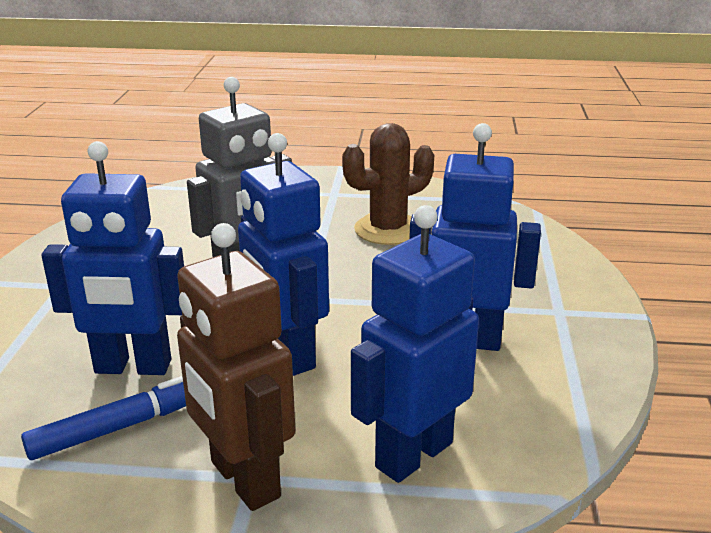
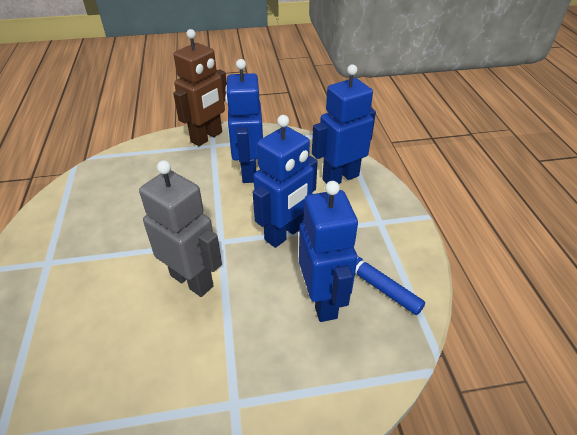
camera: 105 degrees left, 15 degrees up
(243, 480) = (383, 224): brown robot -> brown robot (207, 137)
(387, 230) = (119, 219): brown cactus -> none
(413, 454) = (340, 177): blue robot -> blue robot turned 120 degrees clockwise

